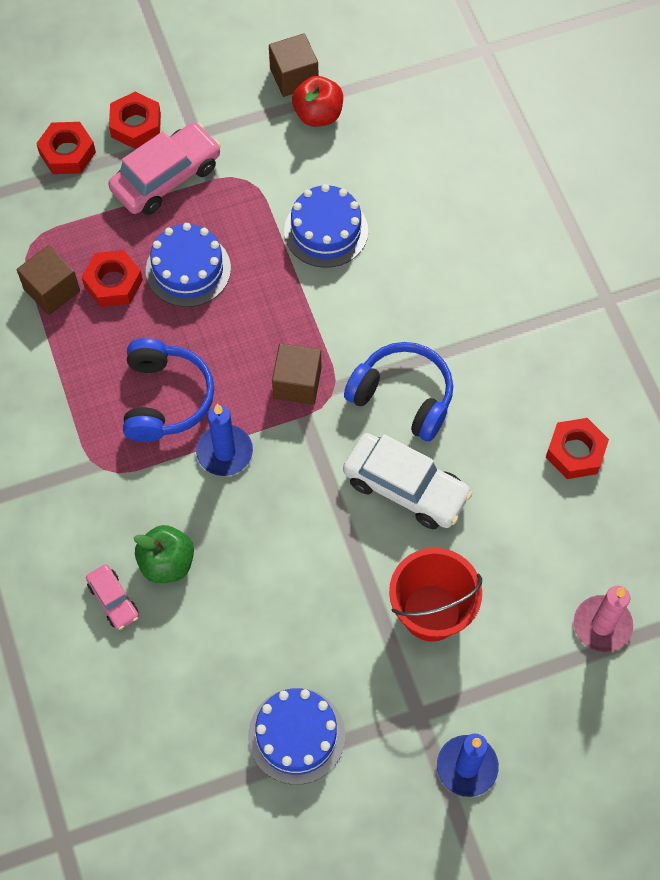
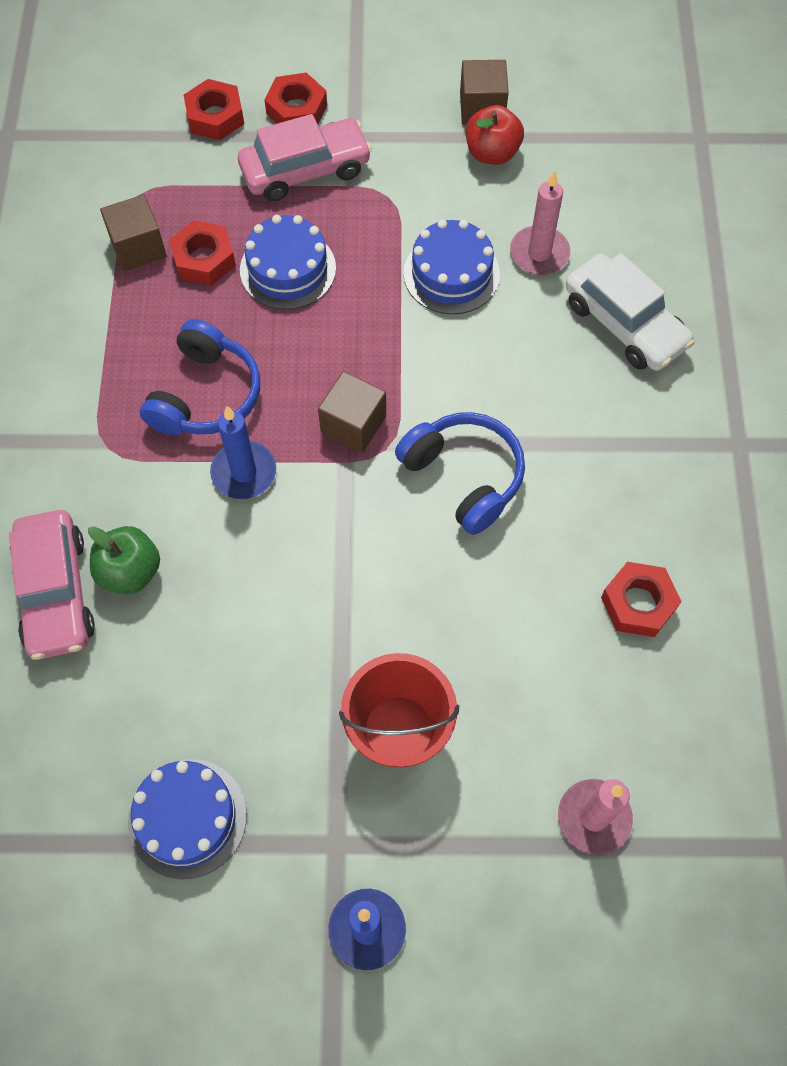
camera: 20 degrees right, 0 degrees up
(113, 600) = (56, 592): pink car -> pink car, size x1.92
(391, 191) = (539, 253): none -> pink candle
(405, 488) = (426, 578): white car -> white car (624, 324)

